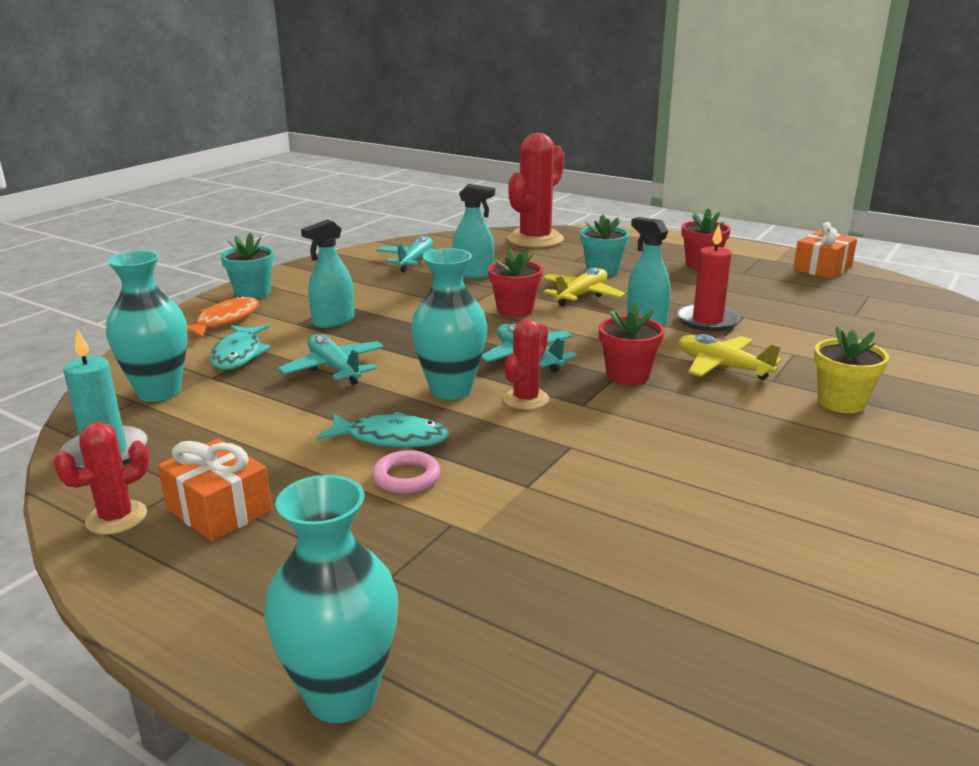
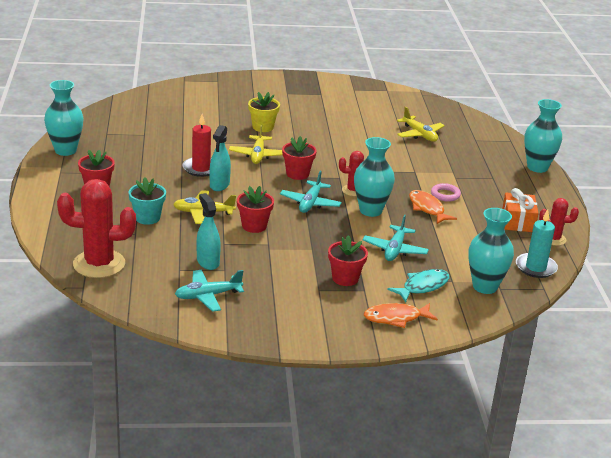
camera: 130 degrees left, 5 degrees up
(252, 293) = (346, 334): turquoise flower pot -> none
(333, 321) = (345, 278): turquoise spray bottle -> red flower pot
(391, 438) = (427, 208): turquoise fish -> orange fish
(696, 578) = (419, 134): none -> yellow plane
(822, 268) = (65, 150): orange gift -> turquoise vase

